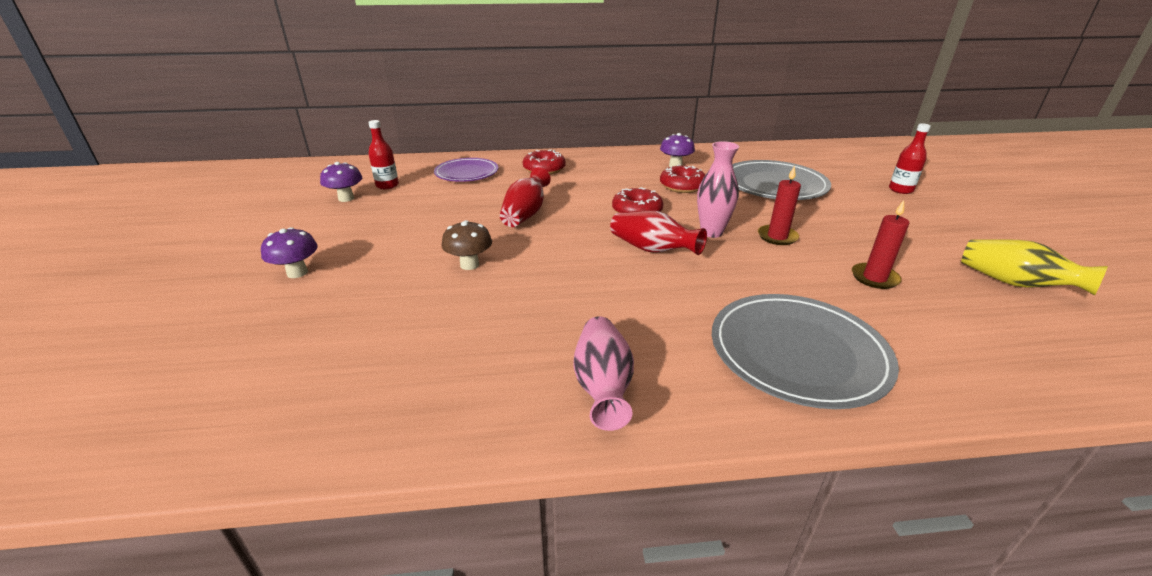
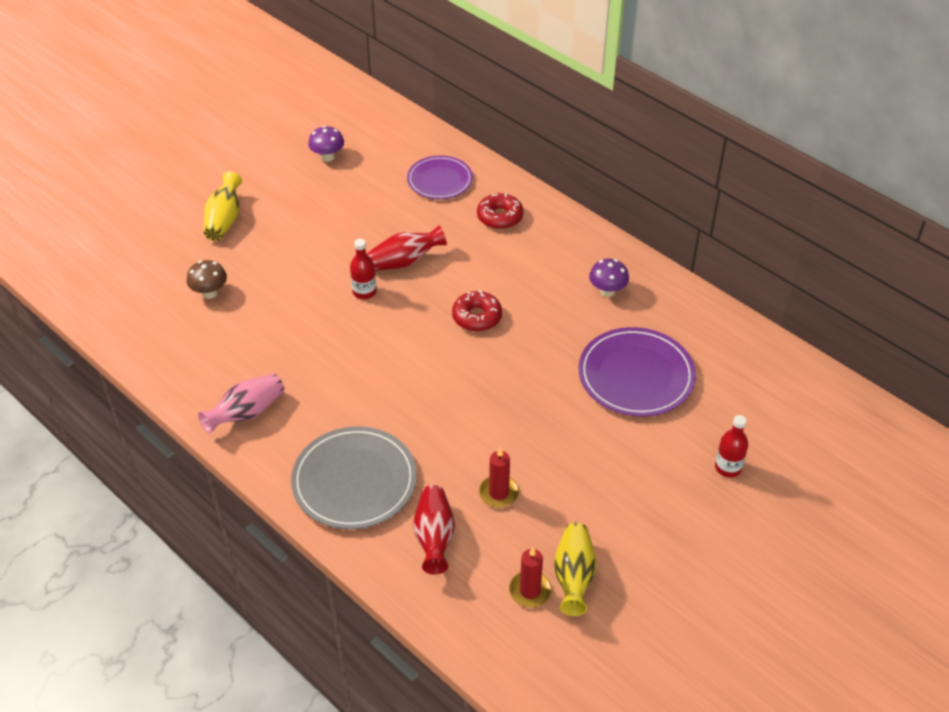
camera: 50 degrees right, 15 degrees up
(297, 273) = (224, 220): purple mushroom -> yellow vase
(387, 185) = (369, 158): red bottle -> red bottle (364, 292)
(469, 265) = (307, 283): brown mushroom -> brown mushroom (209, 293)
(652, 249) = (420, 358): red vase -> red vase (434, 537)
(682, 186) = (561, 318): red donut -> none
(711, 232) = (484, 376): pink vase -> none
(774, 185) = (636, 375): grey plate -> purple plate
(777, 237) = (516, 417): red candle -> red candle (530, 590)

